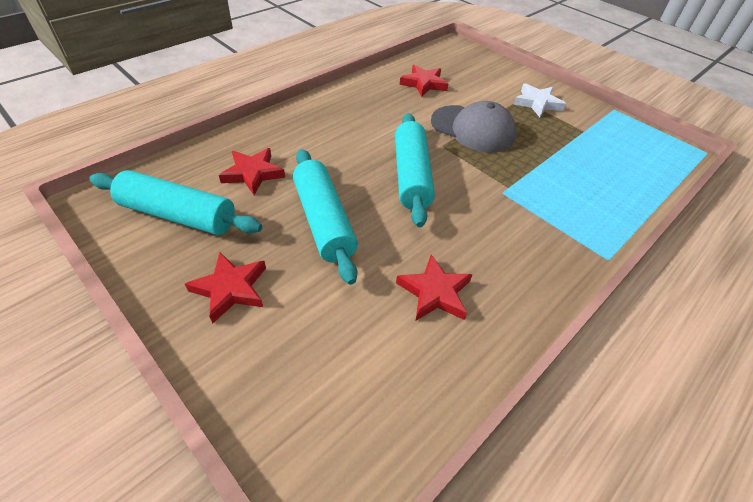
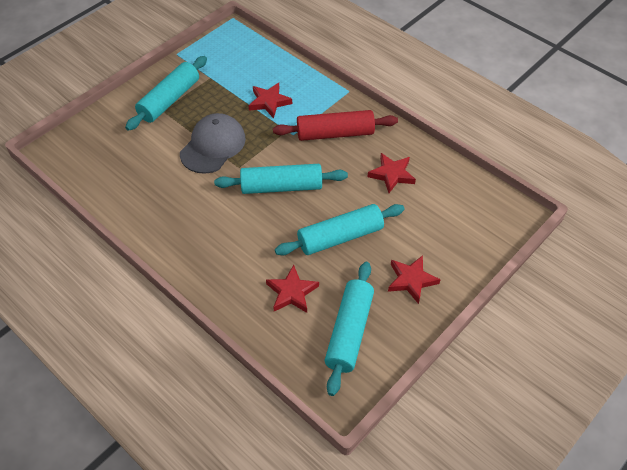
camera: 90 degrees left, 5 degrees up
(424, 84) = (137, 178): red star -> red star (269, 102)
(512, 234) = (335, 134): none -> red rolling pin
(537, 103) = (169, 100): white star -> turquoise rolling pin

